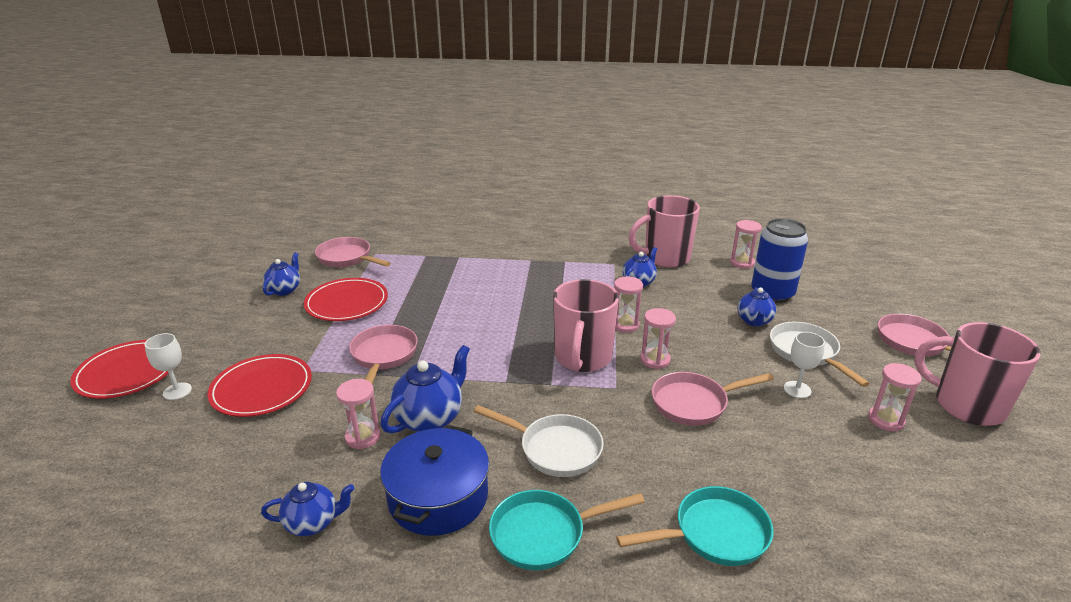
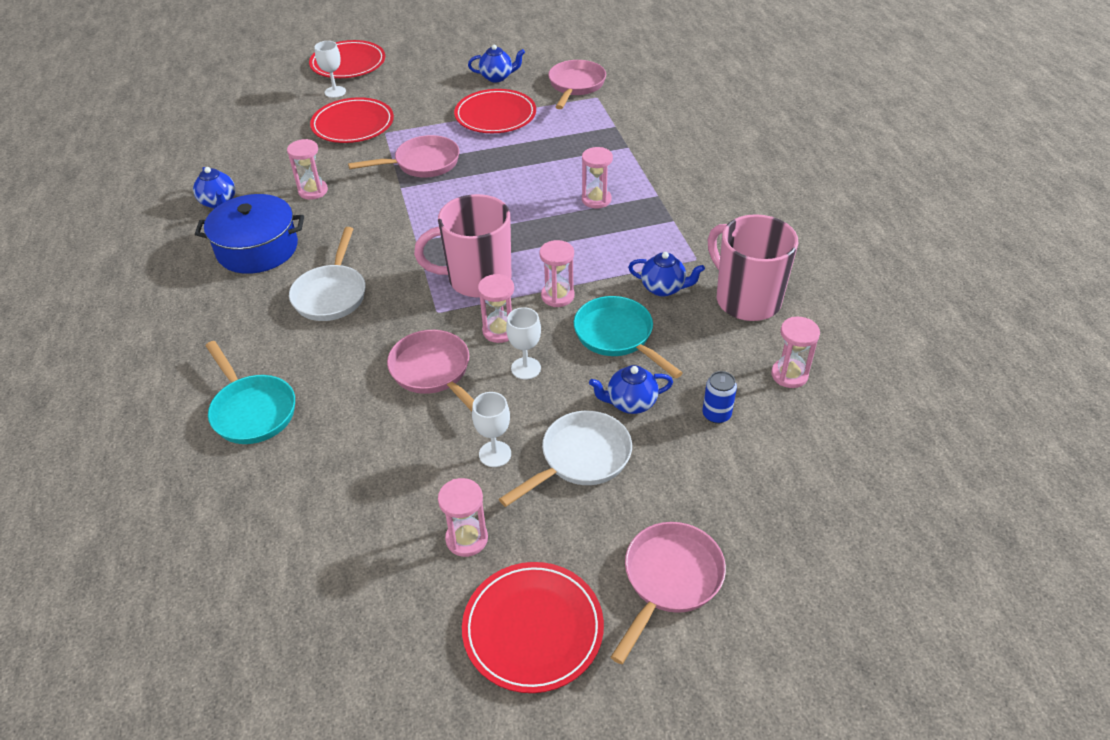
camera: 70 degrees right, 15 degrees up
(430, 418) = (347, 215): blue teapot -> none
(515, 284) = (596, 199): none -> pink hourglass
(544, 534) = (231, 312): turquoise pan -> turquoise pan (617, 336)
(704, 356) = (526, 368): none -> white goblet
(772, 294) = (716, 414): blue can -> blue can, size x0.46
(966, 405) = (533, 629): pink mug -> red plate

